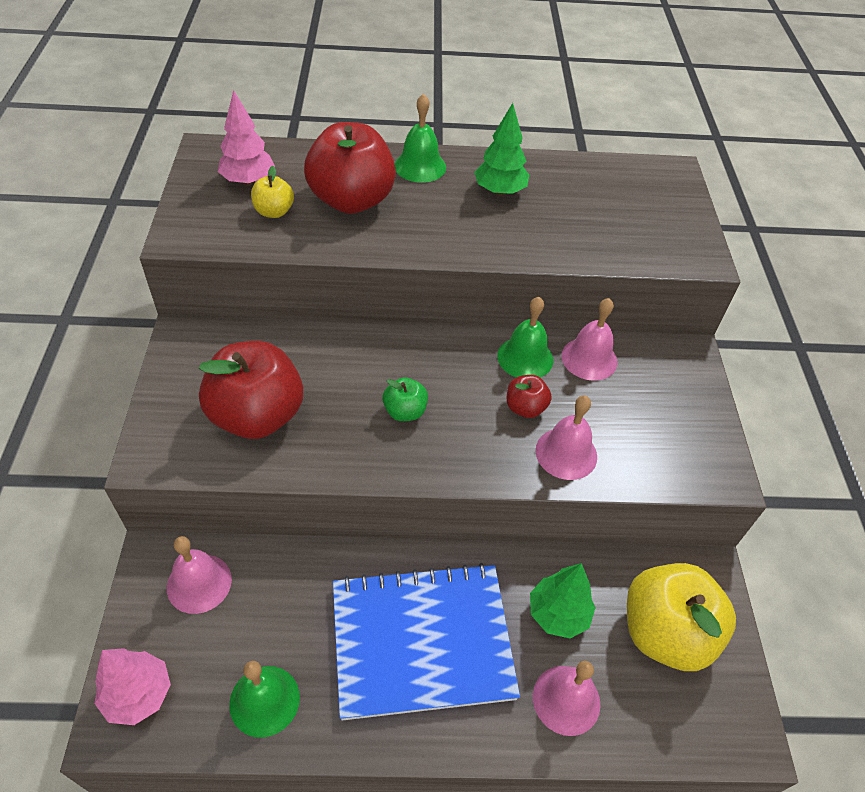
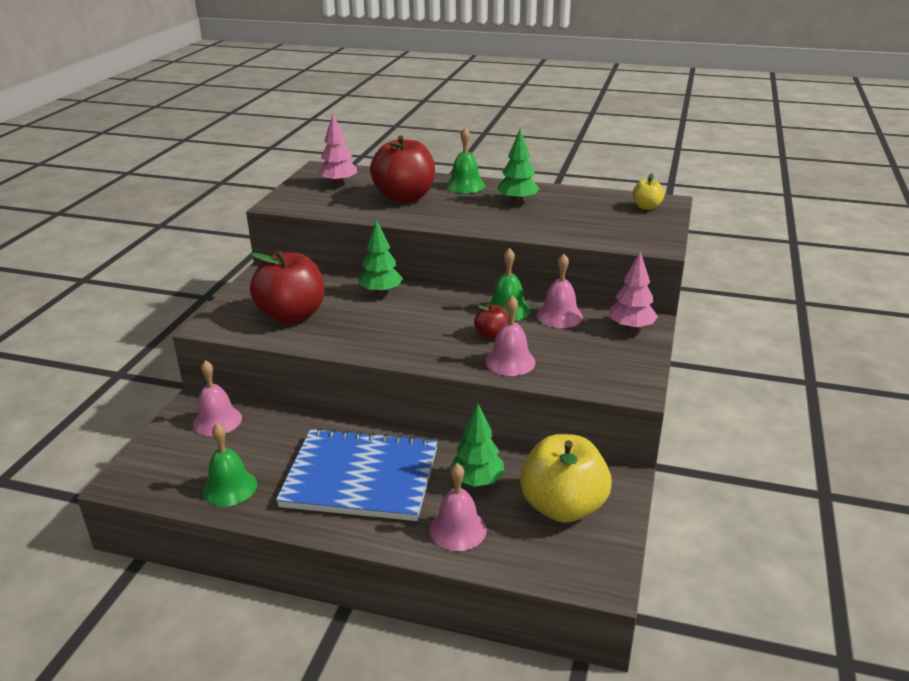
camera: 20 degrees right, 20 degrees down
(138, 694) = (147, 469): pink tree -> pink tree (631, 328)
(274, 212) = (347, 198): yellow apple -> yellow apple (646, 207)
(356, 350) = (381, 292): none -> green tree
(405, 411) = (398, 326): green apple -> none

